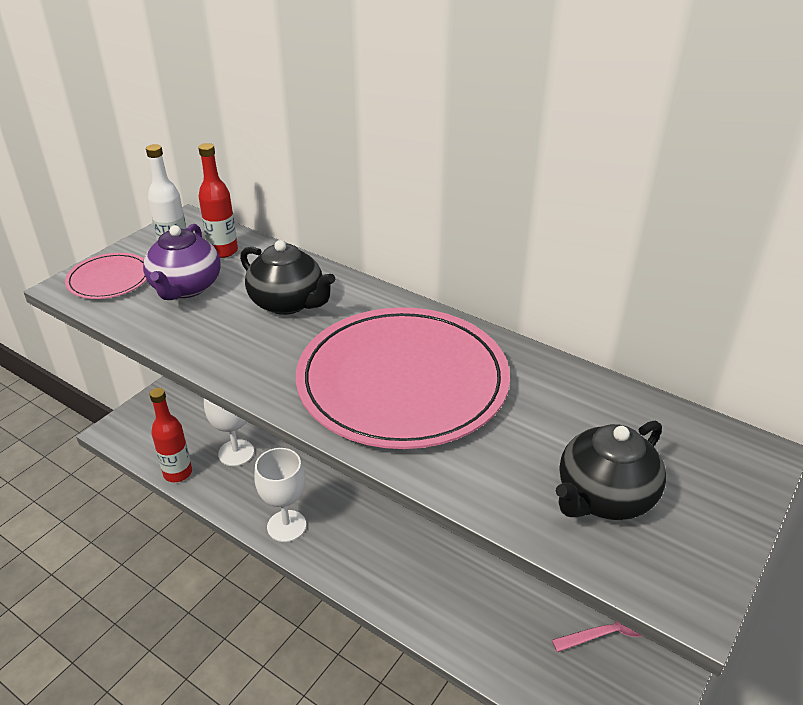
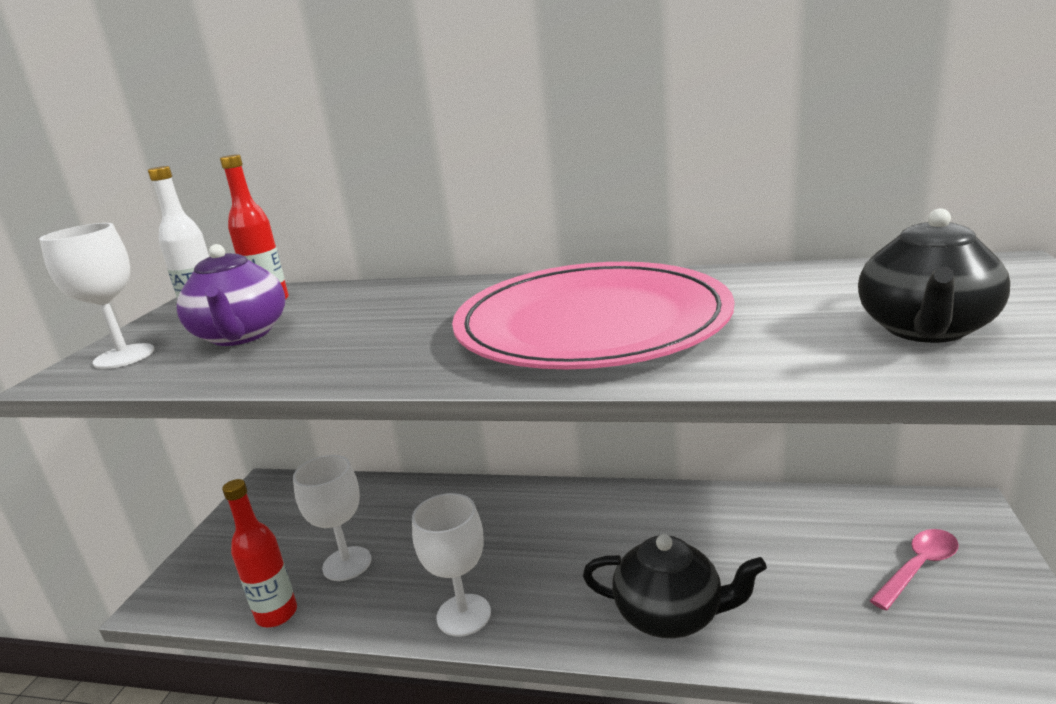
camera: 20 degrees left, 15 degrees down
(109, 279) = (124, 356): pink plate -> white goblet
(288, 303) = (388, 312): black teapot -> black teapot (670, 615)

